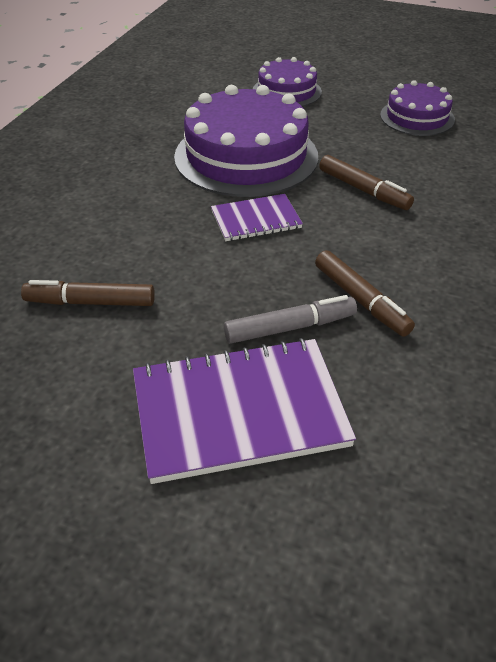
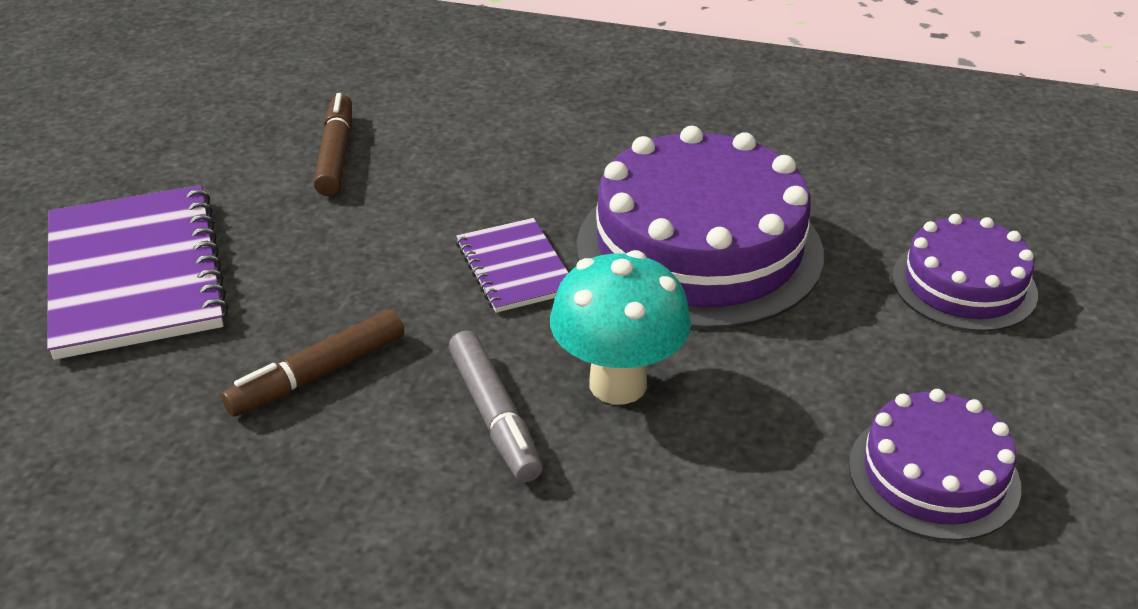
camera: 85 degrees right, 5 degrees down
(289, 327) = (269, 308): grey marker -> grey marker (494, 415)
(363, 190) = (618, 384): brown marker -> turquoise mushroom

